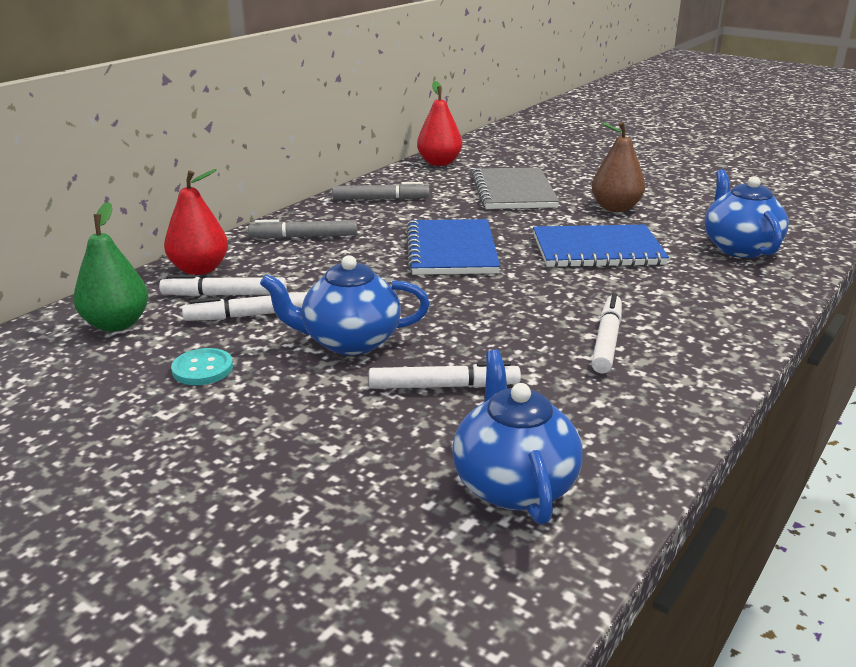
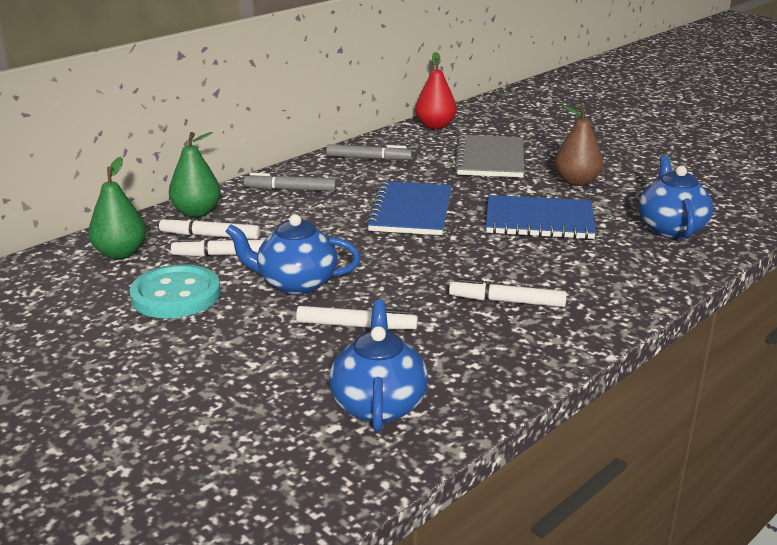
camera: 10 degrees right, 0 degrees up
(199, 269) = (197, 212): red pear -> green pear
(202, 369) = (176, 295): turquoise button -> turquoise button, size x1.88
(607, 341) = (507, 301): white marker -> white marker turned 105 degrees counterclockwise

